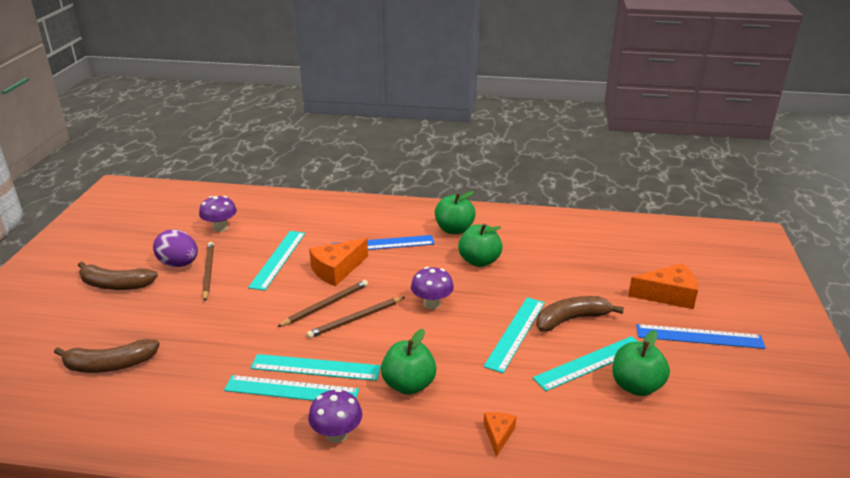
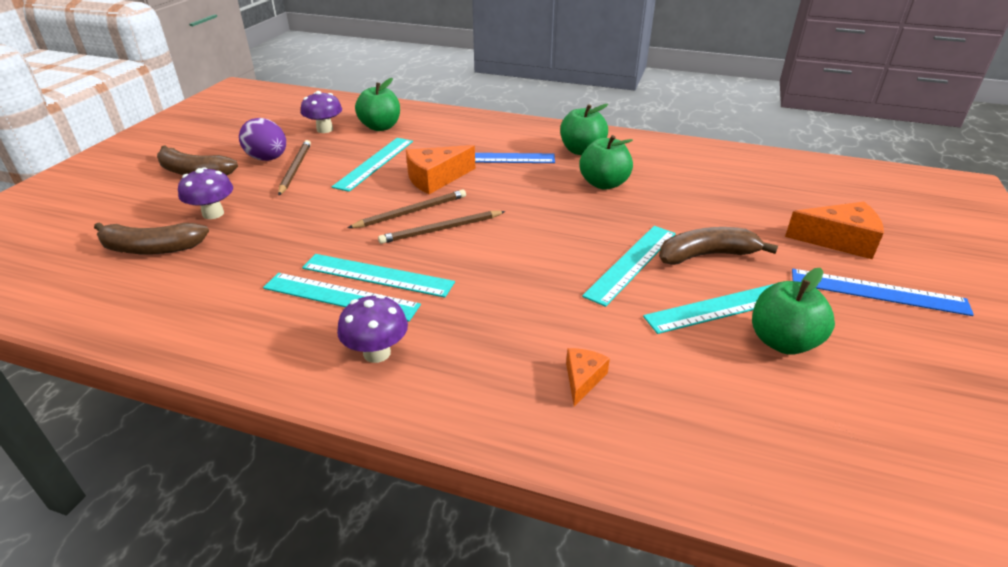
camera: 10 degrees right, 5 degrees up
(408, 385) = (483, 306): green apple -> green apple (380, 127)
(432, 304) = (536, 222): purple mushroom -> purple mushroom (213, 214)

